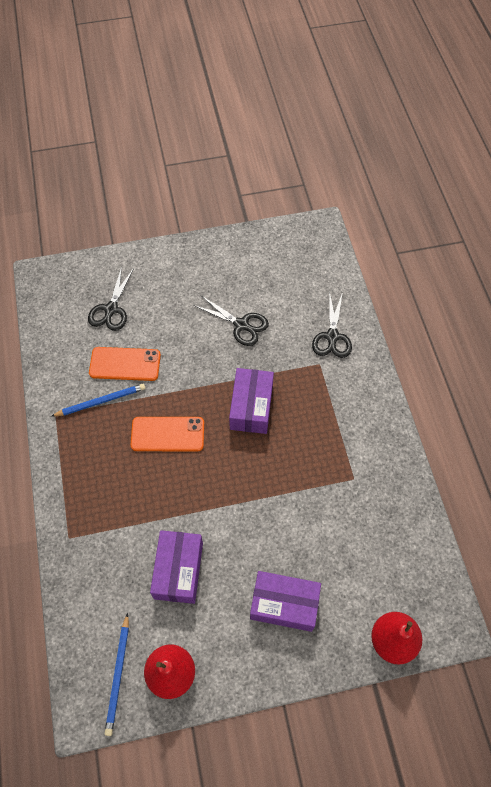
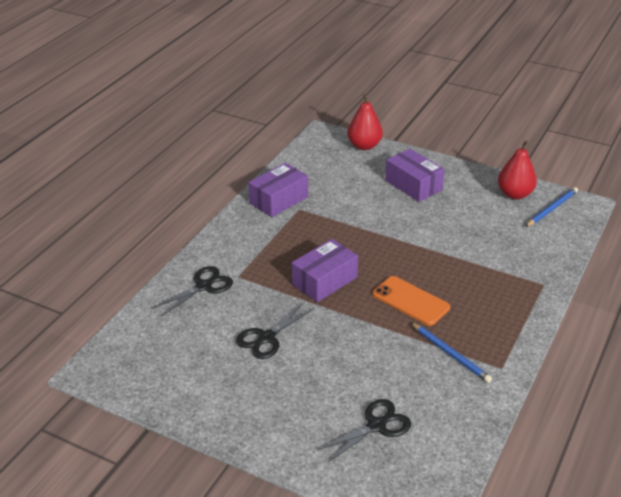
camera: 140 degrees left, 25 degrees down
(101, 401) = (450, 354): blue pencil -> blue pencil turned 150 degrees counterclockwise
(125, 364) = (404, 369): orange phone -> none
(178, 570) = (471, 230): purple box -> purple box (279, 200)
(241, 325) = (266, 338): black scissors -> black scissors turned 120 degrees counterclockwise

